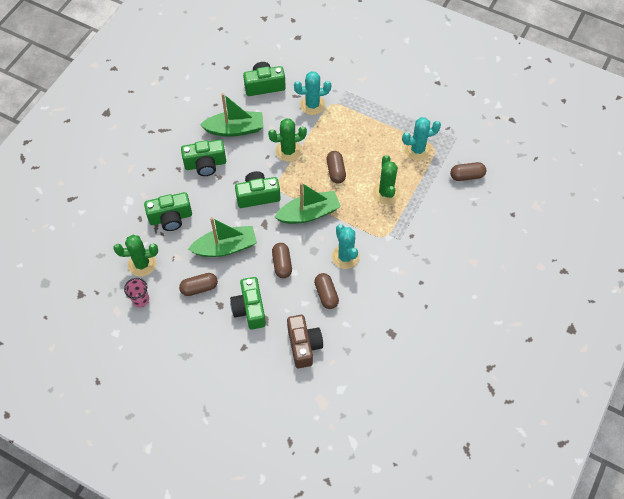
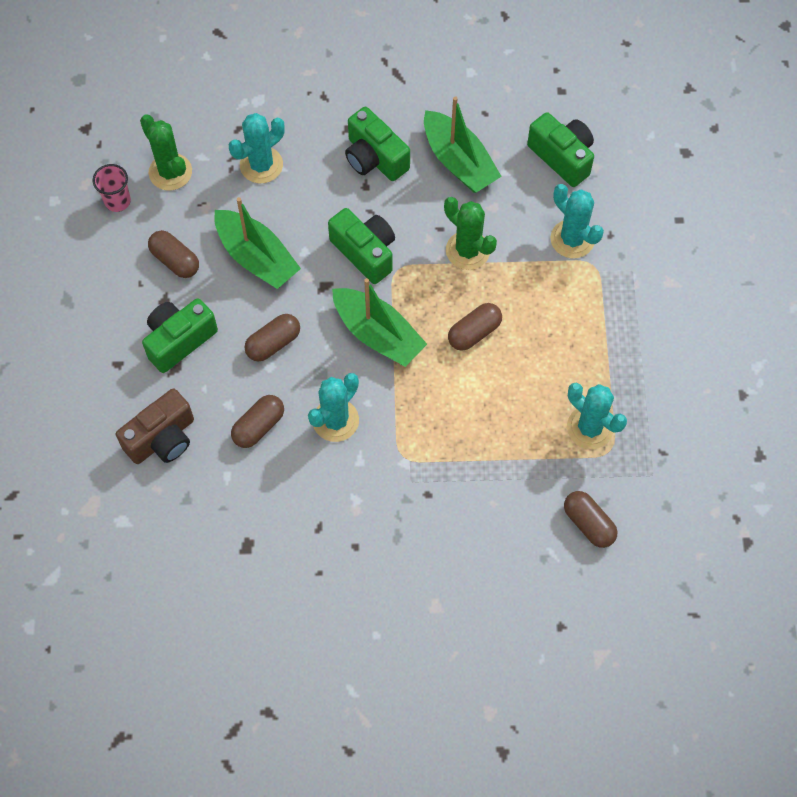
camera: 60 degrees right, 5 degrees up
(170, 218) = (261, 165): green camera -> turquoise cactus
(386, 193) = (481, 421): green cactus -> none

